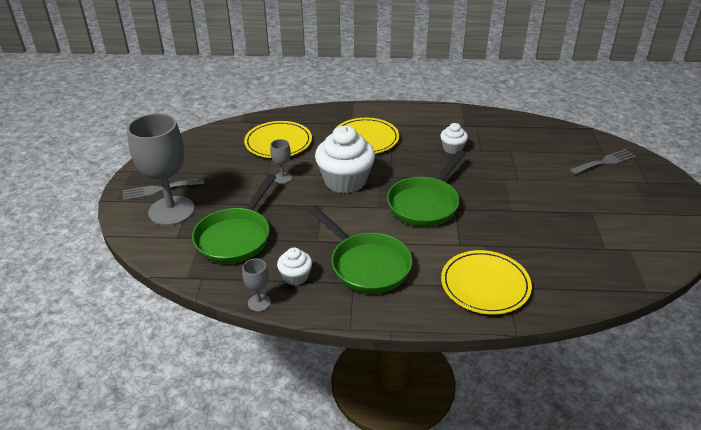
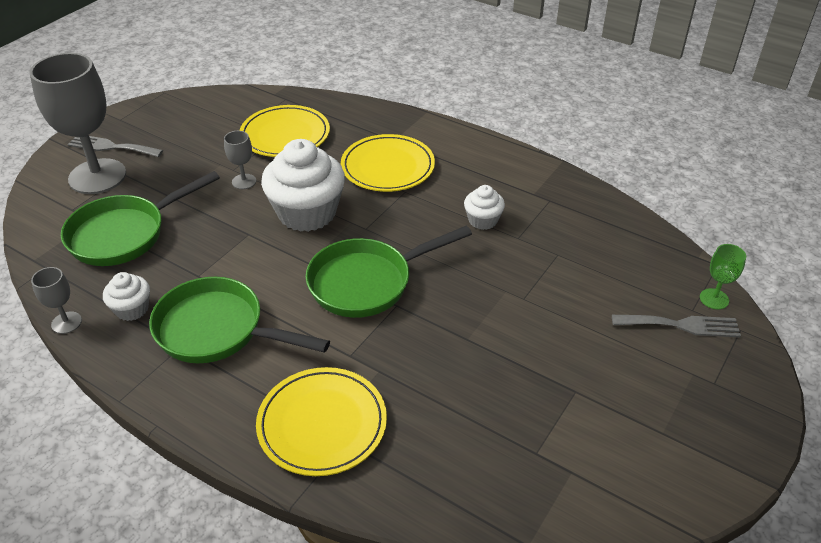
camera: 30 degrees right, 5 degrees up
(366, 265) = (217, 330): green pan -> green pan turned 120 degrees clockwise
(606, 144) = (714, 299): none -> green goblet

